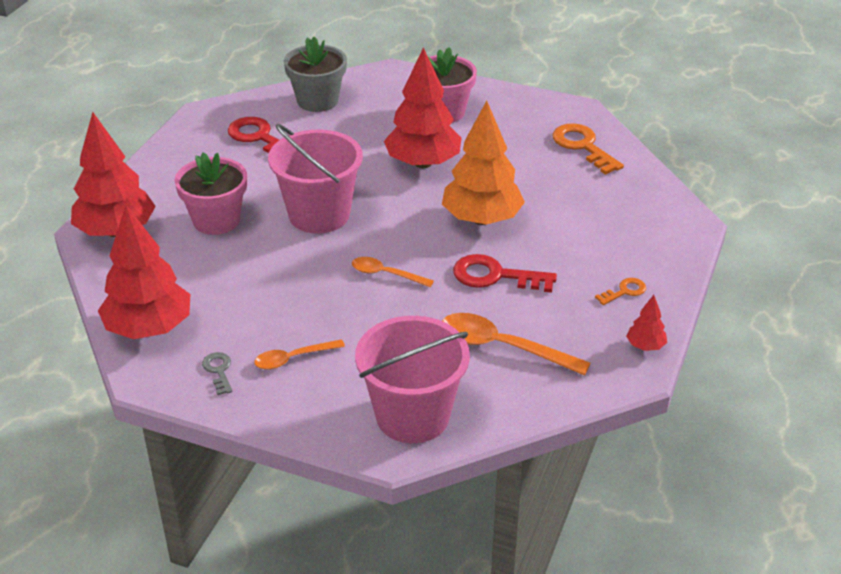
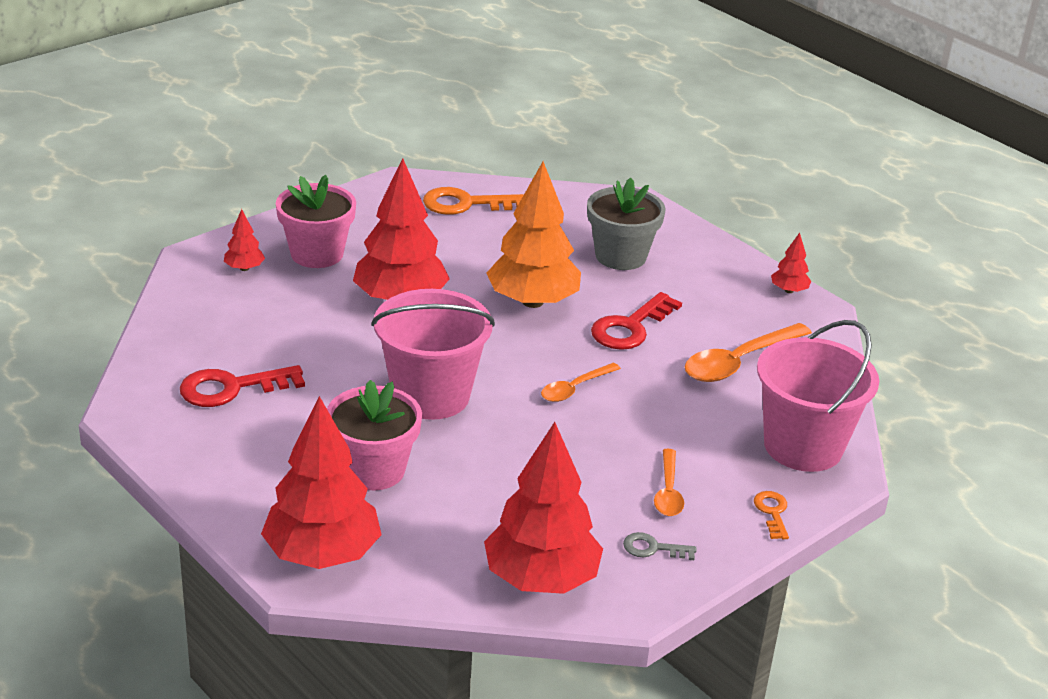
camera: 65 degrees left, 5 degrees down
(317, 100) = (198, 323): grey flower pot -> grey flower pot (620, 256)
(396, 93) = (244, 268): none -> red tree
(625, 291) = (707, 270): orange key -> orange key (772, 512)

